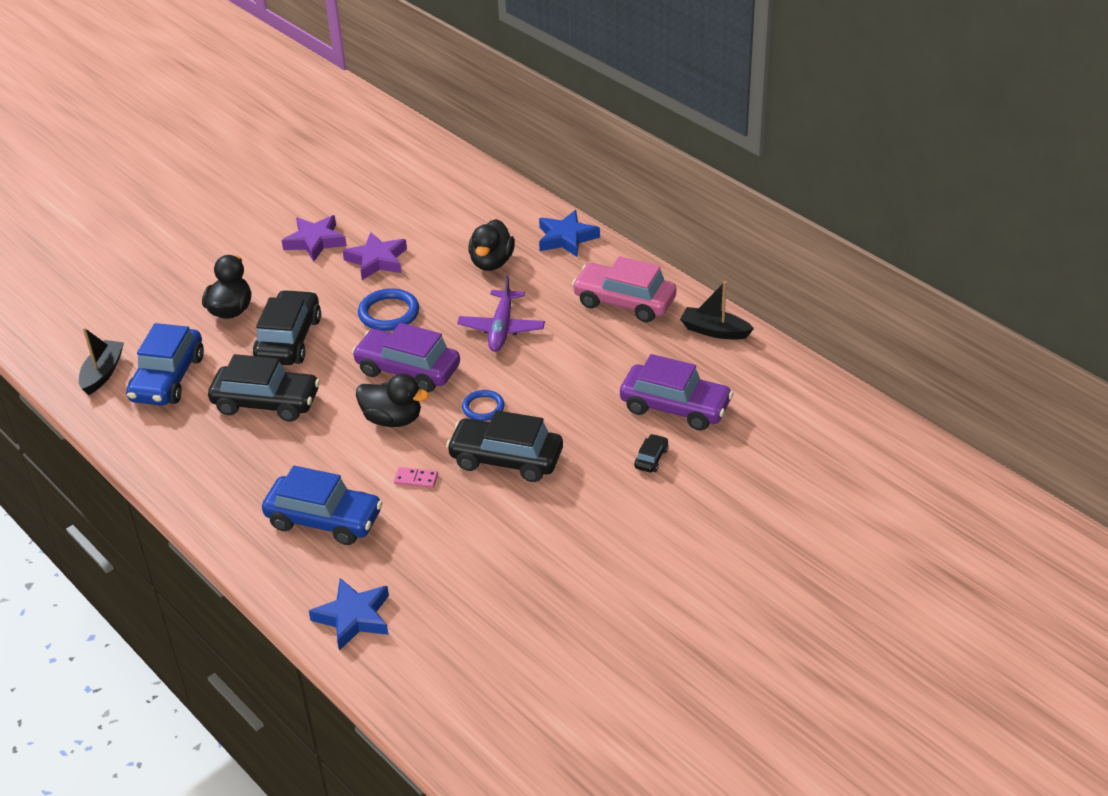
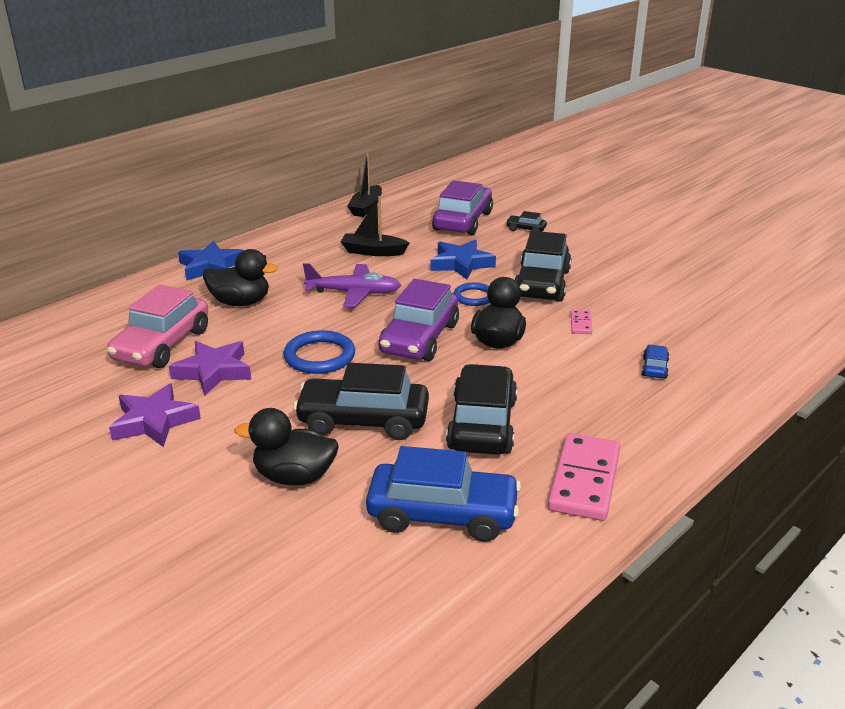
camera: 95 degrees left, 10 degrees down
(103, 373) = (433, 587): black boat -> black boat (373, 252)
(180, 452) = (584, 480): none -> pink domino
(324, 520) = (654, 368): blue car -> blue car, size x0.43
(353, 617) = (767, 342): blue star -> blue star (461, 264)
(624, 302) = (321, 240): pink car -> pink car (162, 345)

